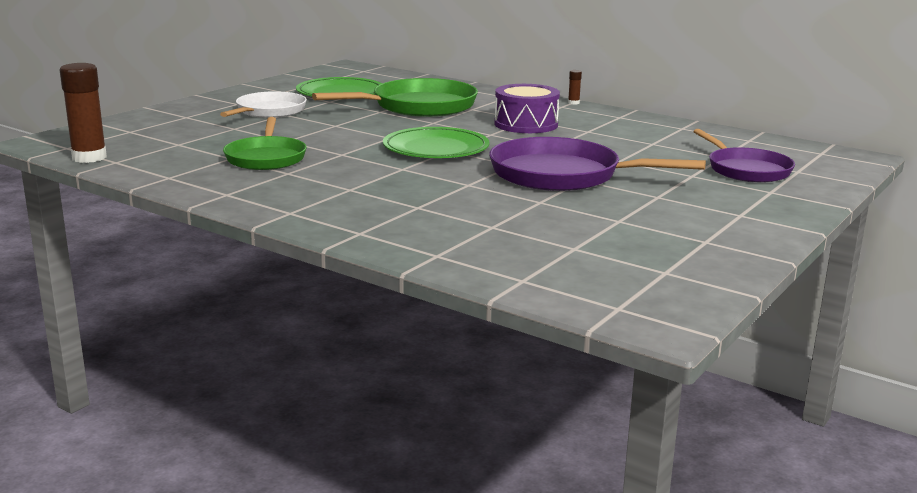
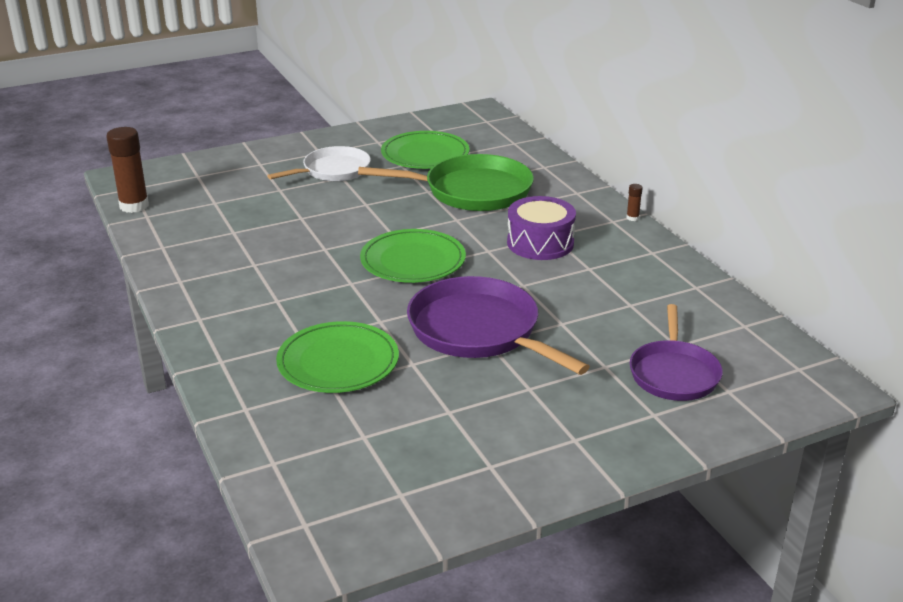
camera: 30 degrees right, 10 degrees up
(266, 158) = (259, 239): green pan -> none
(473, 212) = (338, 362): none -> green plate

